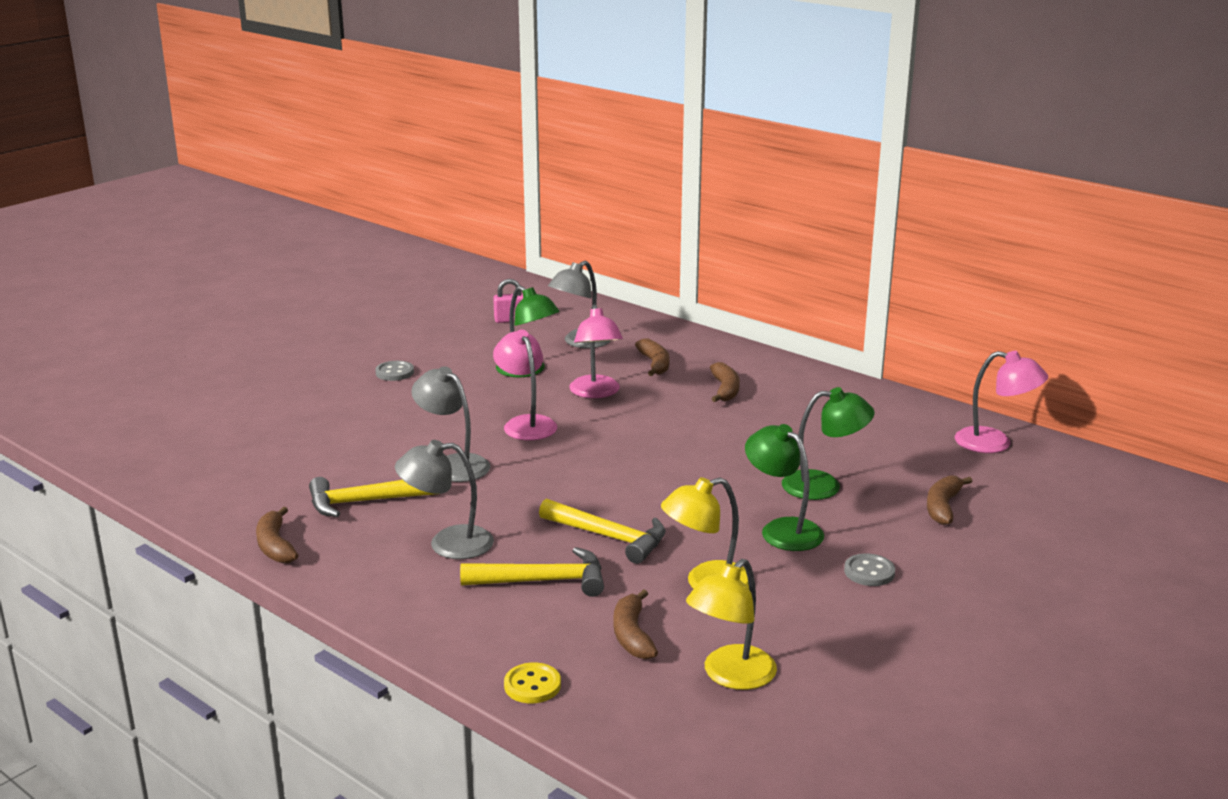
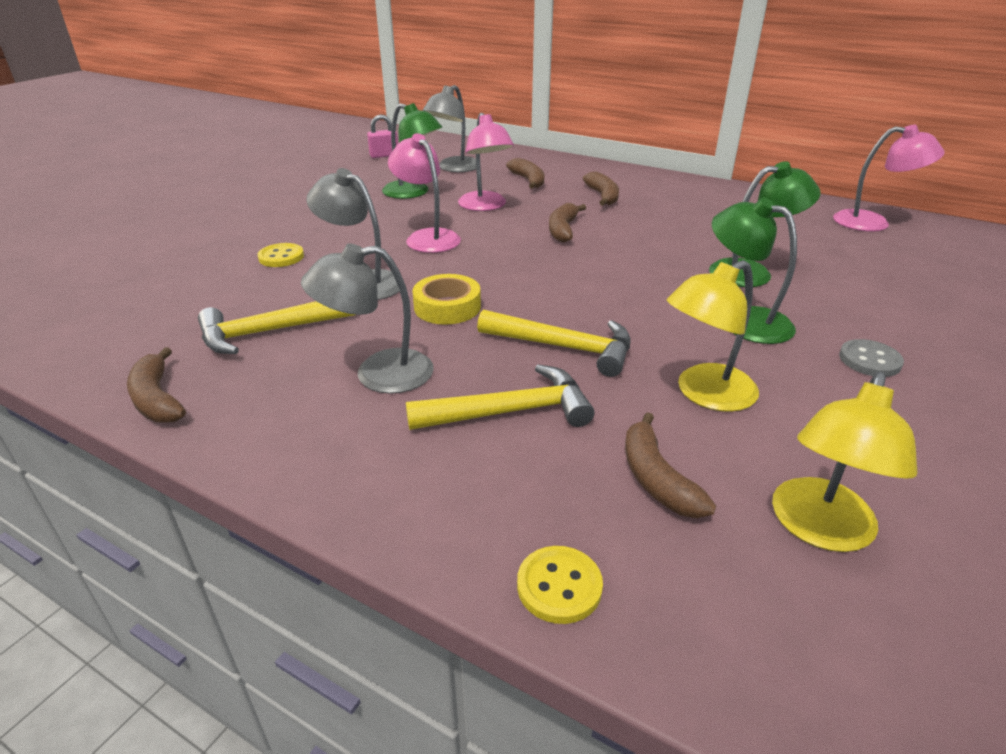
camera: 10 degrees left, 10 degrees up
(384, 433) = (281, 257): none -> yellow button
(394, 372) = (284, 202): grey button -> none
(522, 493) = (447, 307): none -> yellow tape
(943, 507) = (881, 283): brown banana -> brown banana (563, 230)

